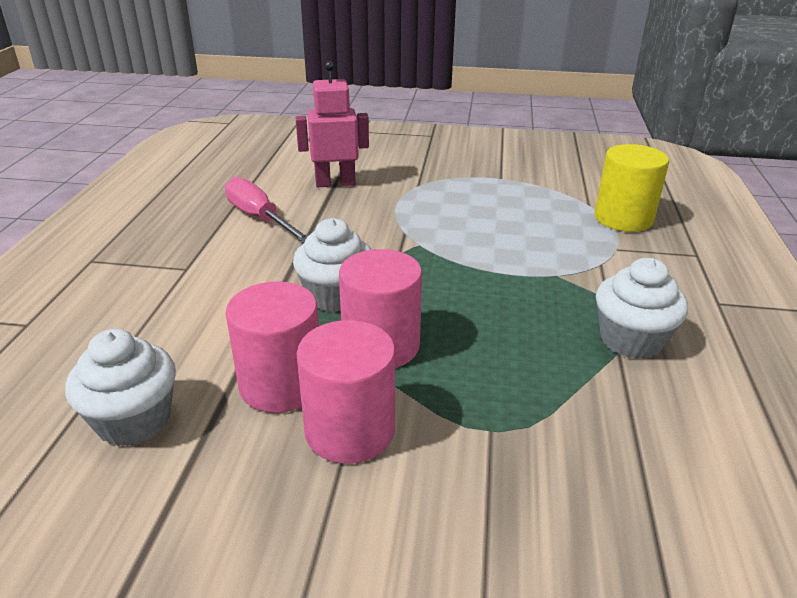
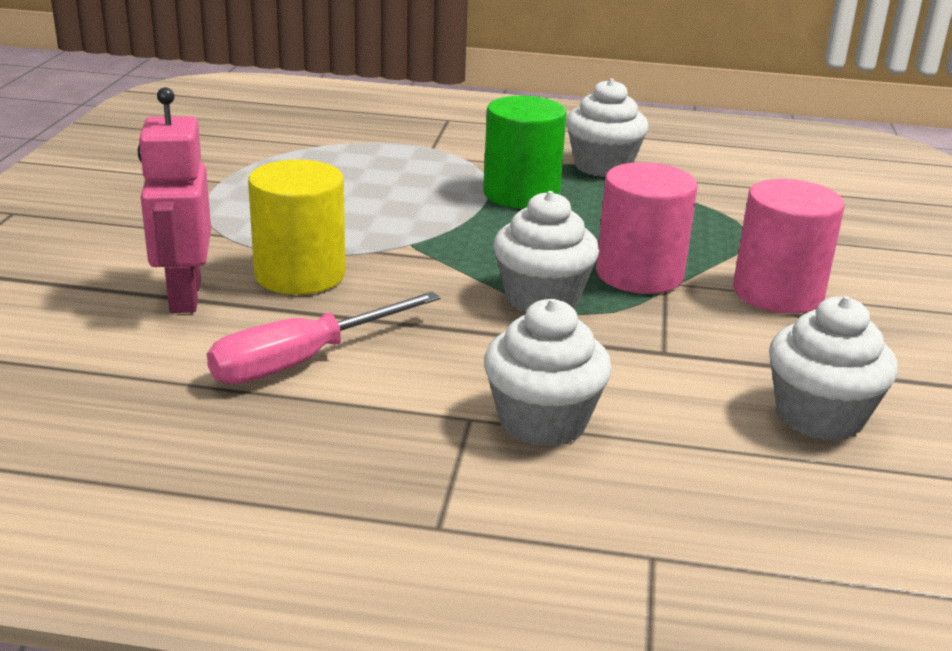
camera: 90 degrees left, 5 degrees down
(172, 292) = (542, 421): none -> white cupcake
(281, 384) = (724, 329): pink cylinder -> none
(532, 290) = (521, 194): none -> green cylinder
(623, 218) = (363, 134): yellow cylinder -> yellow cylinder (300, 274)

